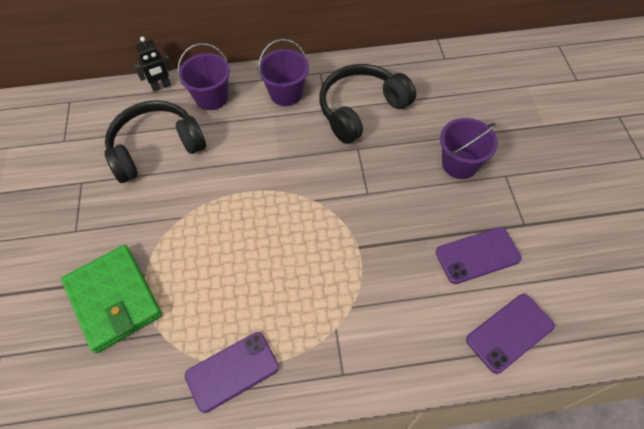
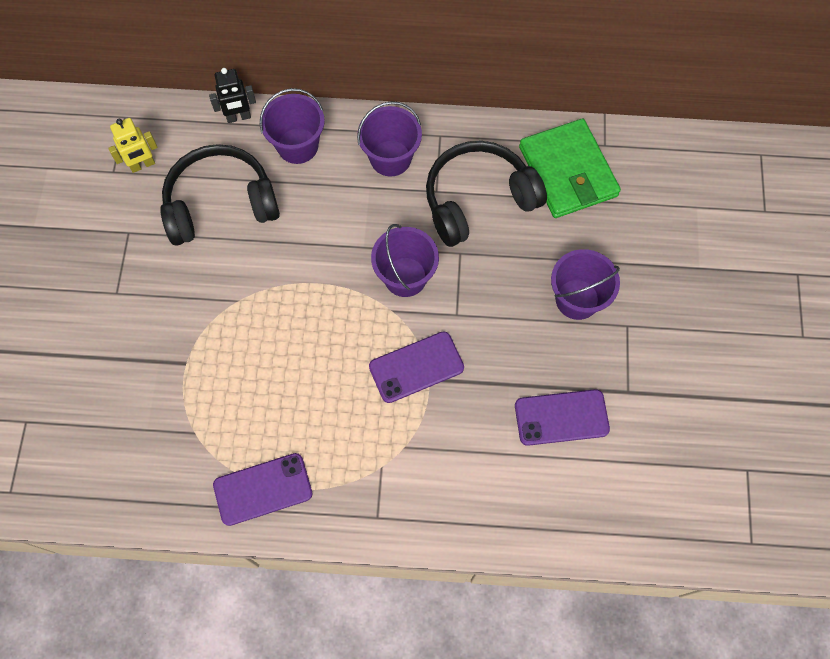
camera: 10 degrees right, 10 degrees up
(88, 132) = (142, 165): none -> yellow robot
(114, 299) = (150, 384): green wallet -> green wallet (568, 171)
(318, 173) = (405, 277): none -> purple bucket
(510, 333) = (568, 512): purple phone -> purple phone (416, 367)

